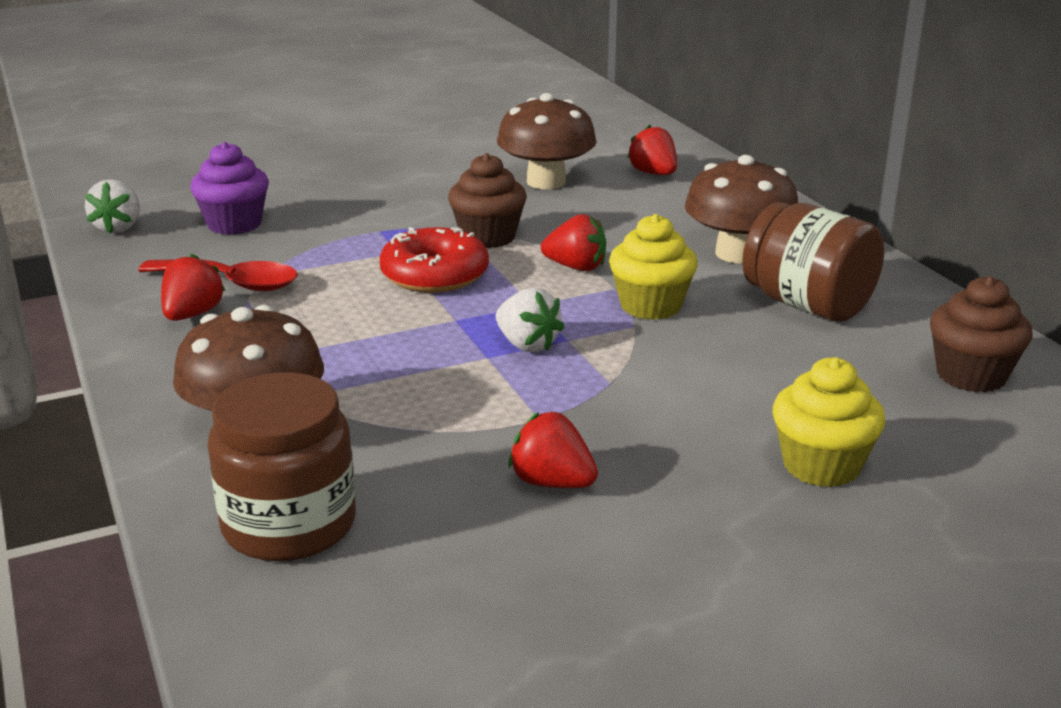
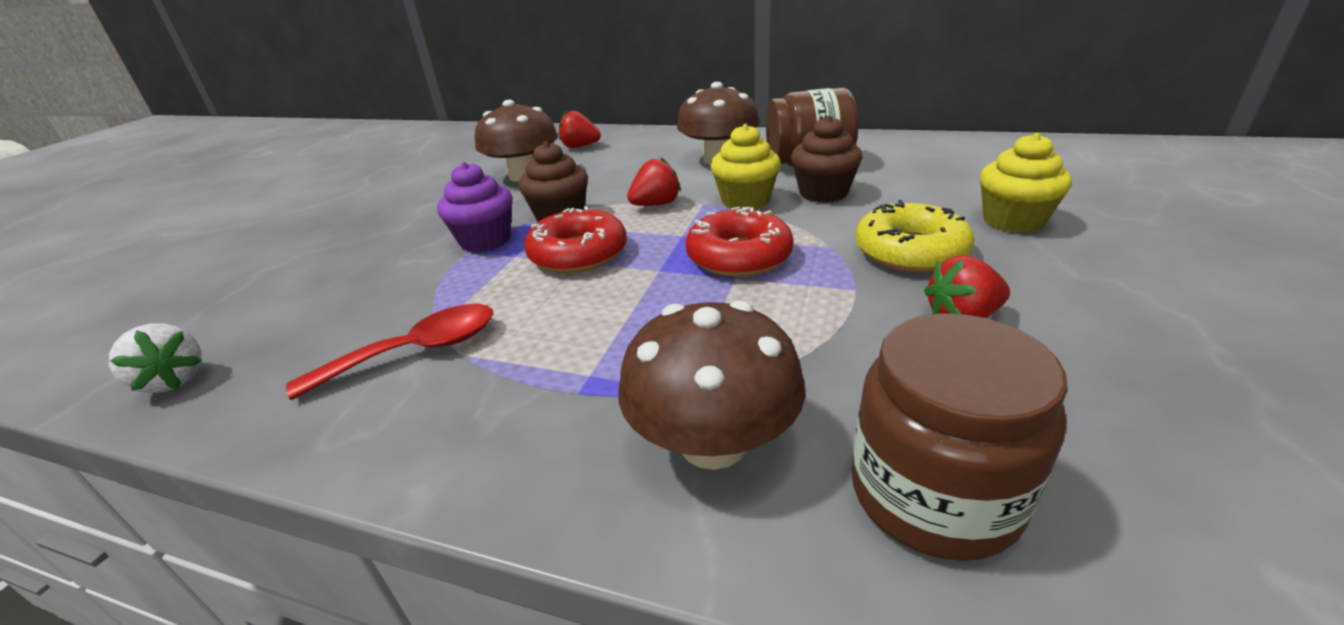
camera: 45 degrees left, 5 degrees up
(192, 314) = (433, 398): red strawberry -> none
(234, 224) = (318, 310): purple cupcake -> purple cupcake (485, 240)
(527, 345) = (739, 256): white strawberry -> red donut
(655, 425) = (910, 251): none -> yellow donut
(971, 375) = (940, 155): brown cupcake -> brown cupcake (823, 193)

